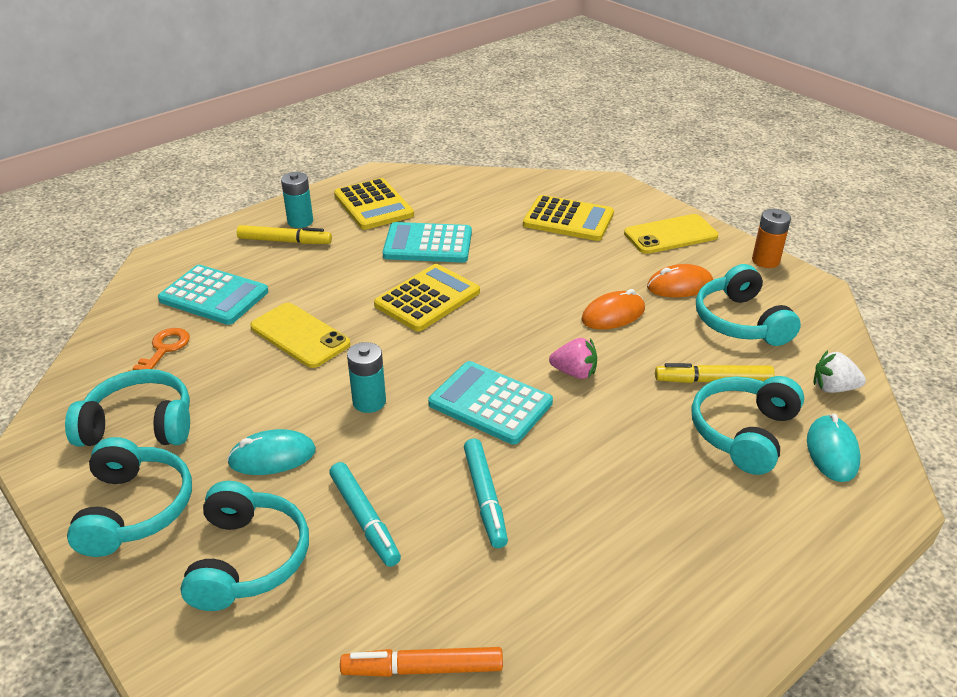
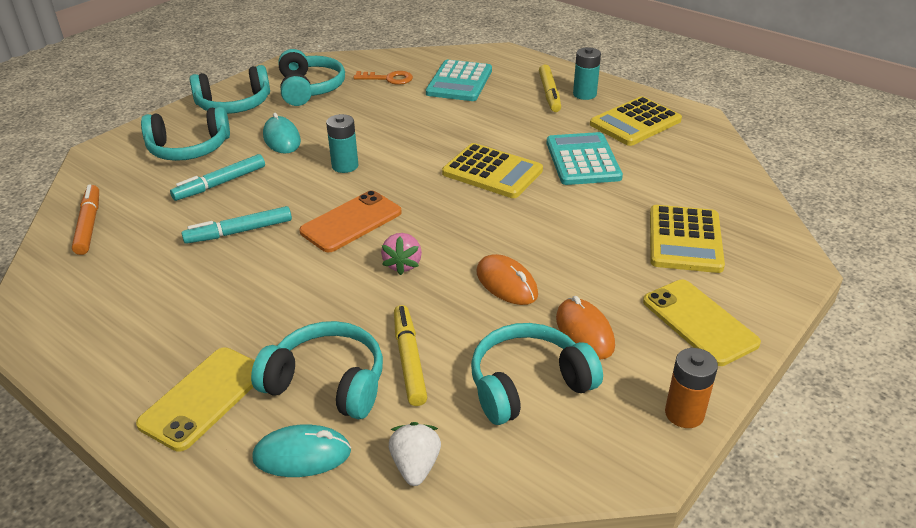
camera: 80 degrees right, 0 degrees up
(300, 335) = (420, 124): yellow phone -> yellow phone (203, 398)
(490, 403) = (351, 222): turquoise calculator -> orange phone

